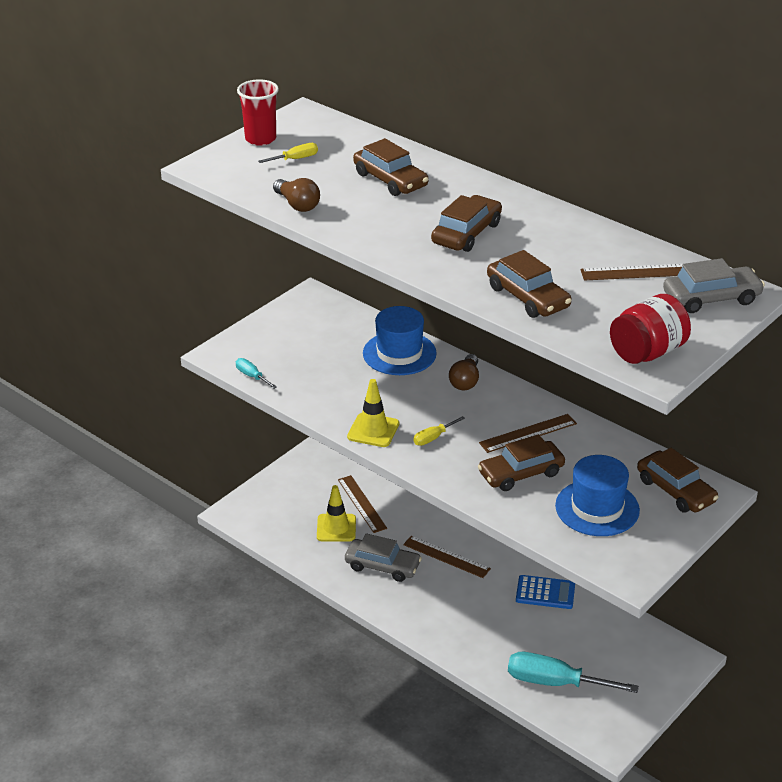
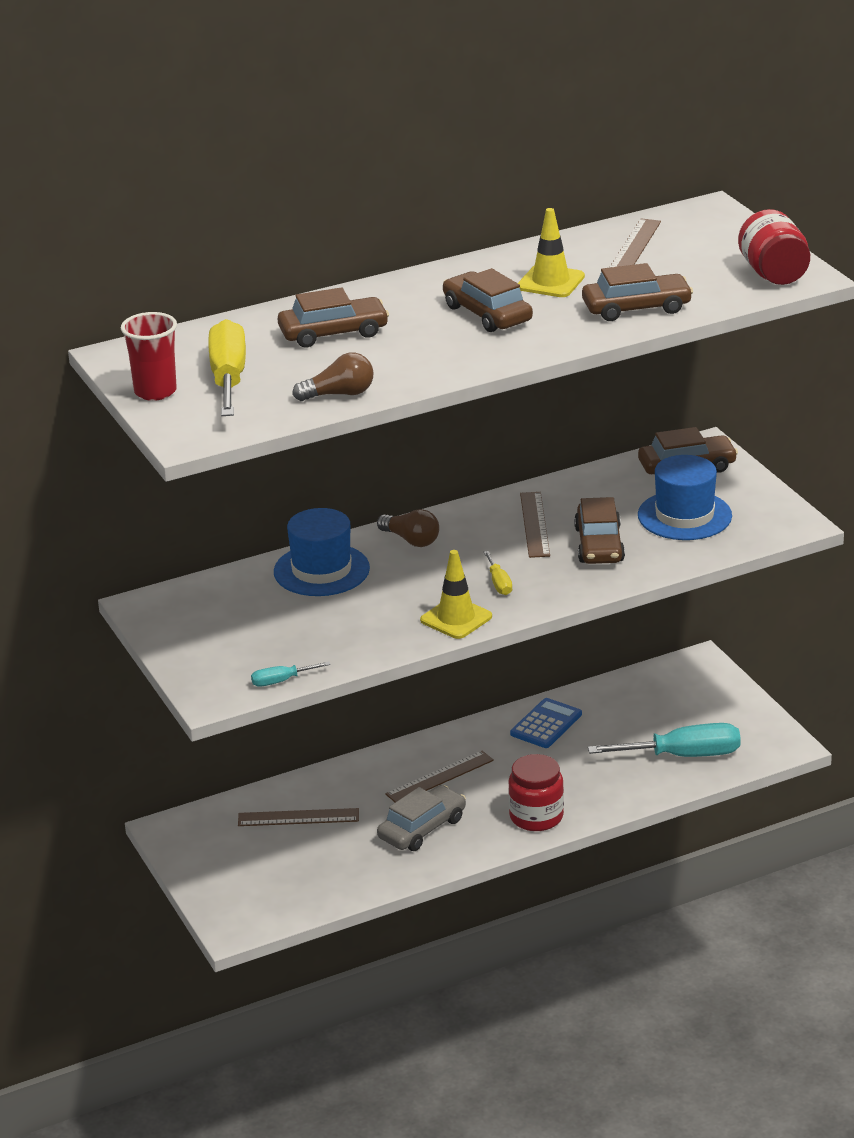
camera: 65 degrees left, 5 degrees down
(295, 159) = (228, 378): yellow screwdriver -> yellow screwdriver, size x2.13
(336, 528) = (328, 848): yellow traffic cone -> yellow traffic cone (550, 282)
(429, 621) = (536, 816): none -> red jar
(554, 682) = (683, 756): turquoise screwdriver -> turquoise screwdriver turned 135 degrees counterclockwise
(711, 298) = (705, 226): grey car -> none

